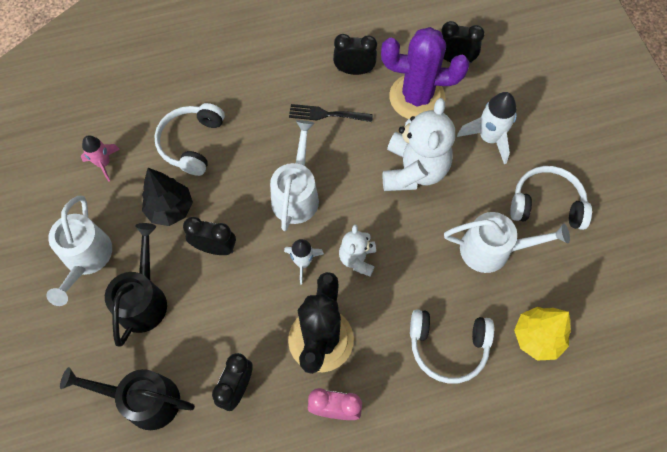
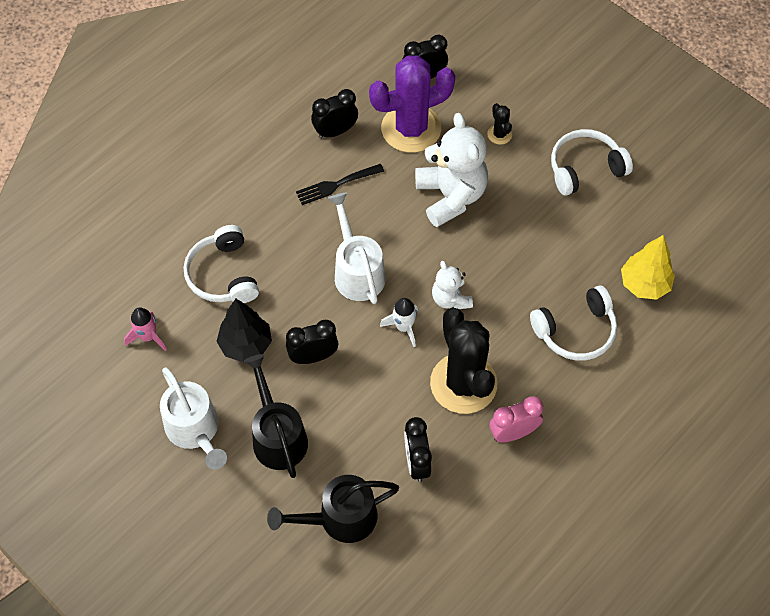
camera: 30 degrees left, 5 degrees down
(489, 138) = (499, 134): white rocket -> black cactus
(492, 250) = (563, 230): white watering can -> none

